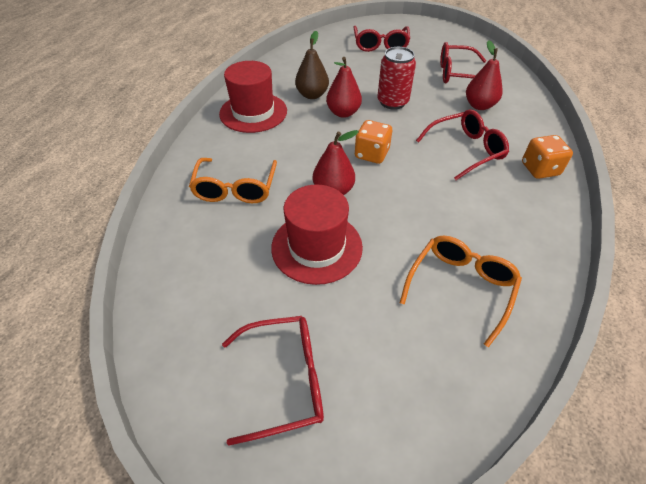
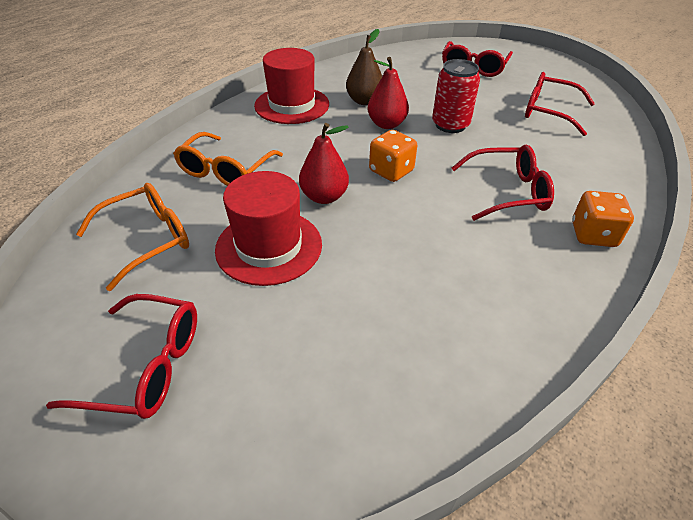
camera: 20 degrees right, 5 degrees down
(460, 287) = (404, 335): orange glasses -> orange glasses (148, 239)
(479, 105) = (556, 149): red pear -> none

